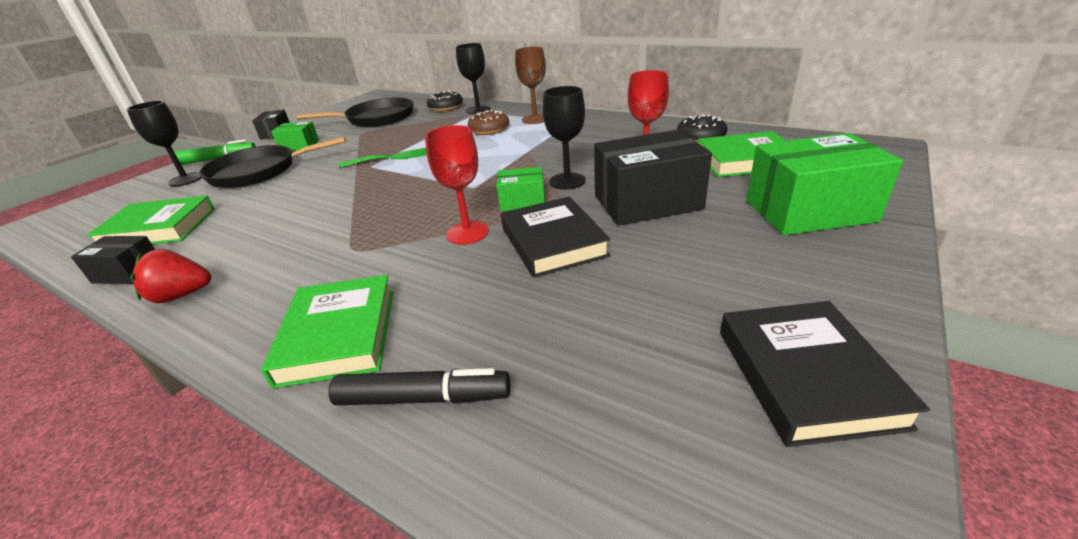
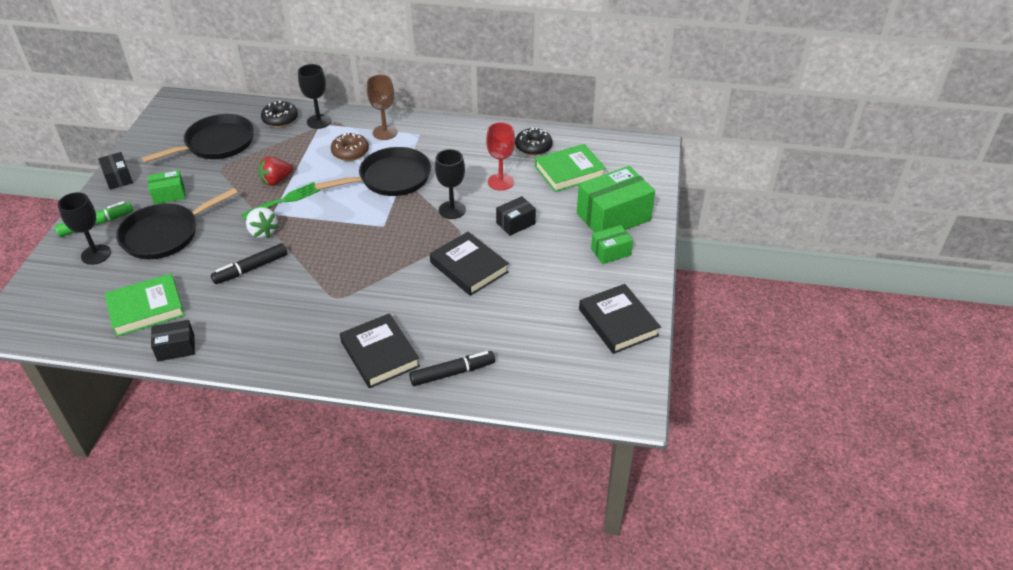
camera: 25 degrees left, 10 degrees up
(182, 295) = (244, 354): red strawberry -> red strawberry (276, 181)
(297, 208) = (251, 269): none -> black marker
(338, 335) = (380, 354): green book -> black book
(345, 179) = (263, 232): none -> white strawberry
(467, 233) = (407, 270): red goblet -> none
(515, 150) = (391, 178): none -> black pan
(522, 201) = (429, 235): green box -> green box (610, 252)
(647, 202) = (515, 223): black box -> black box, size x0.52

